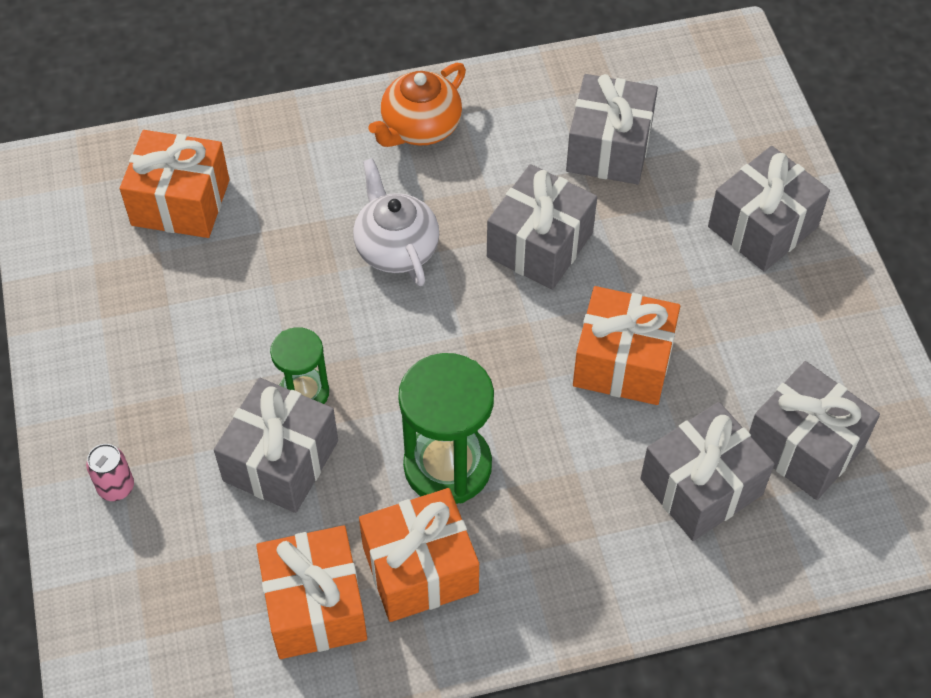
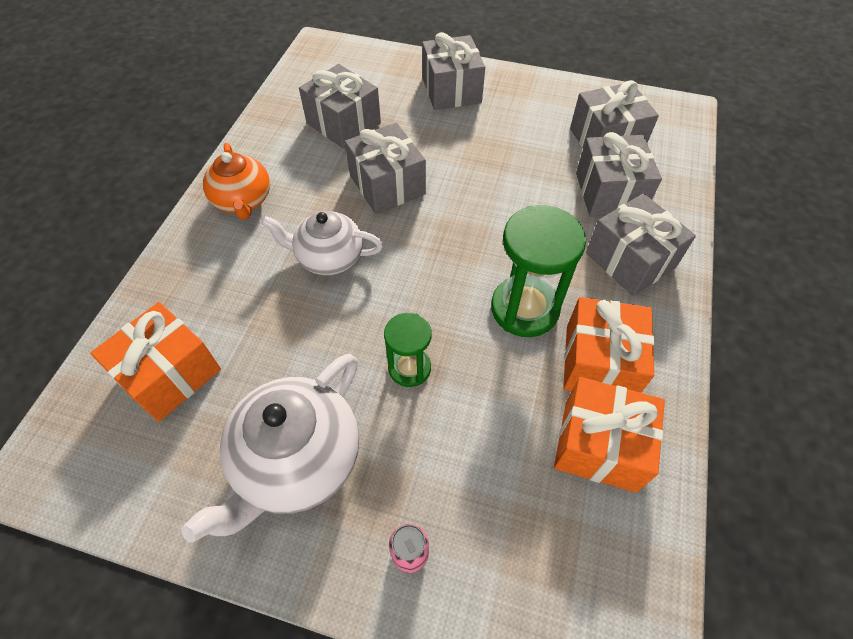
camera: 60 degrees left, 0 degrees up
(153, 352) = (297, 461): none -> white teapot
(281, 461) = (460, 411): grey gift -> grey gift (630, 260)
(623, 362) = (501, 186): orange gift -> none

